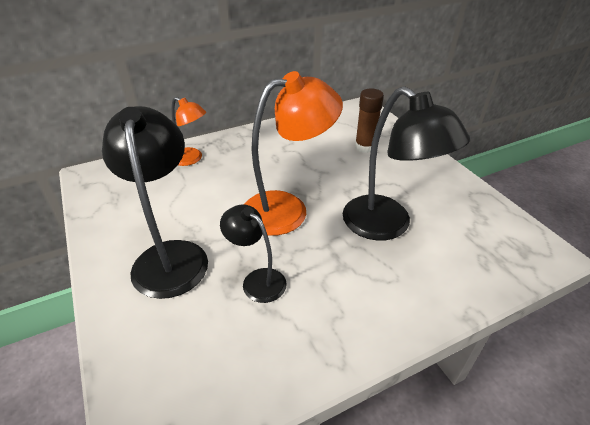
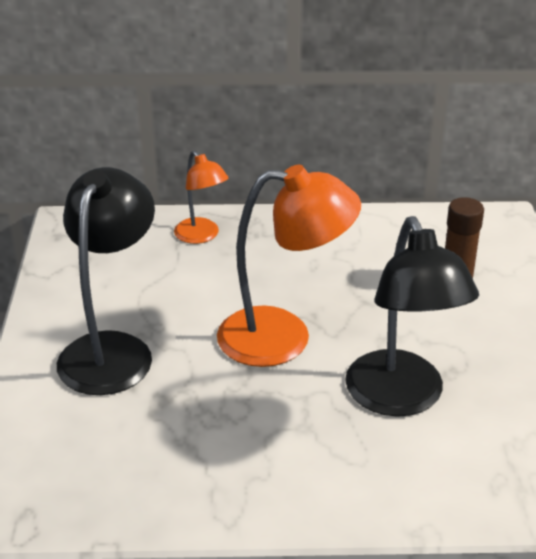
camera: 25 degrees right, 5 degrees down
(257, 280) = (193, 408): black lamp -> none

